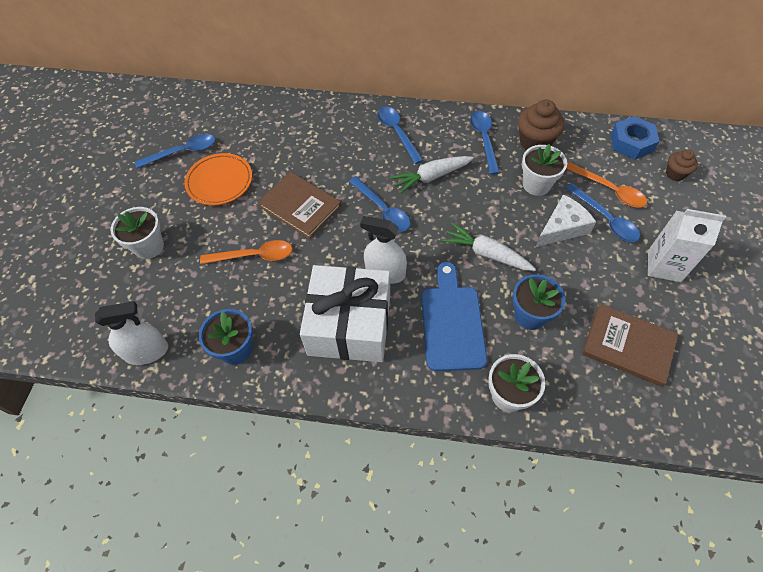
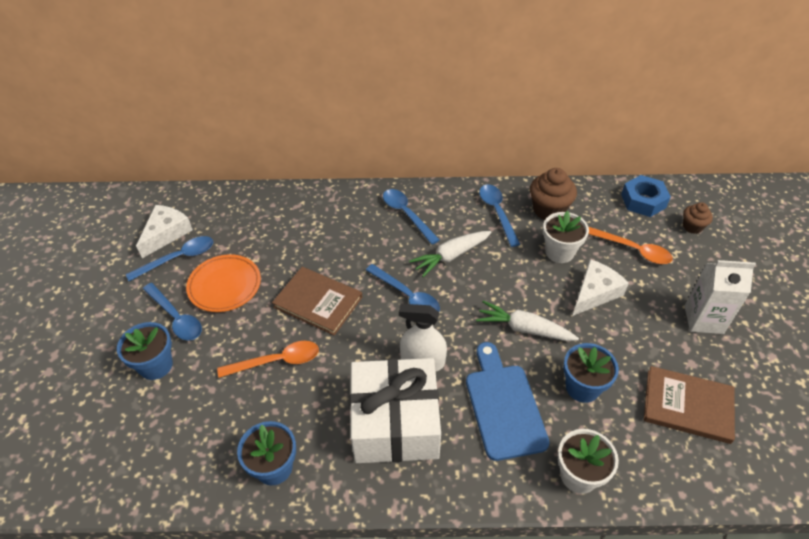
camera: 10 degrees left, 10 degrees down
(147, 351) = (172, 484): white spray bottle -> none
(149, 246) = (156, 365): white flower pot -> blue flower pot
(176, 128) = (166, 233): none -> white cheese
(605, 219) = (635, 279): blue spoon -> blue spoon (176, 318)

